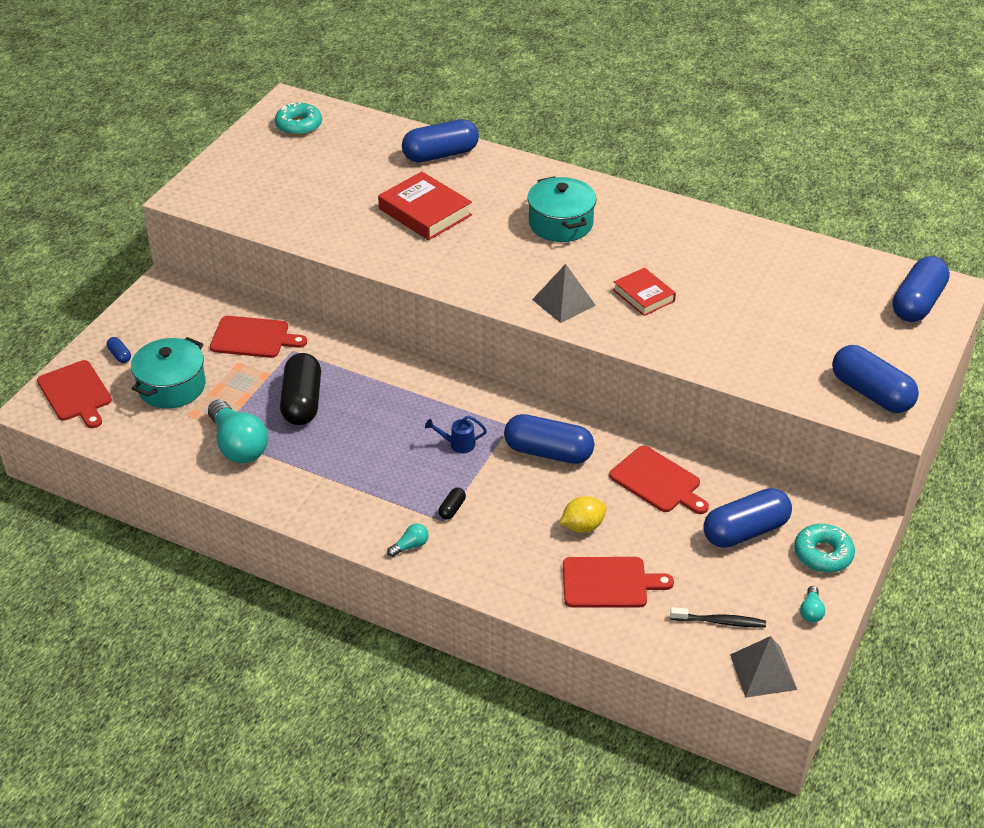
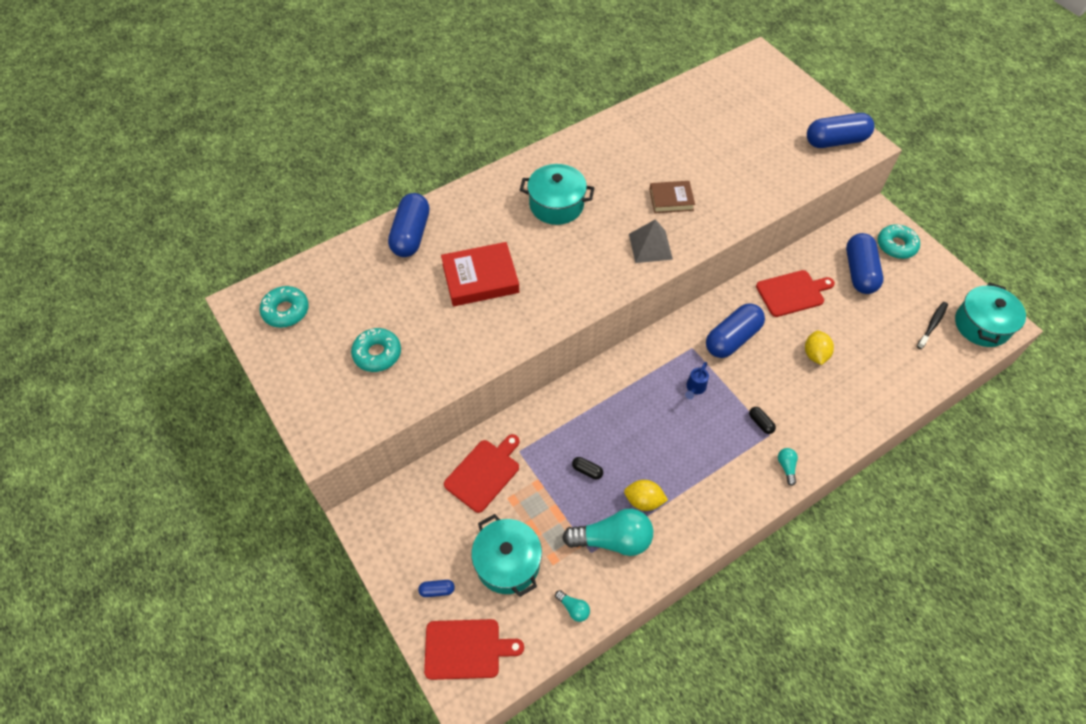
camera: 60 degrees left, 15 degrees up
(293, 188) = (377, 354): none -> turquoise donut
(295, 452) = (643, 501): none -> yellow lemon
(302, 402) = (587, 470): black capsule -> black capsule, size x0.42
(609, 583) = (874, 365): red cutting board -> none
(644, 295) = (671, 199): red book -> brown book
(763, 672) = (982, 325): grey pyramid -> turquoise pot
(811, 611) = (941, 276): turquoise light bulb -> turquoise light bulb (573, 608)
(917, 303) = (762, 77): blue capsule -> none

